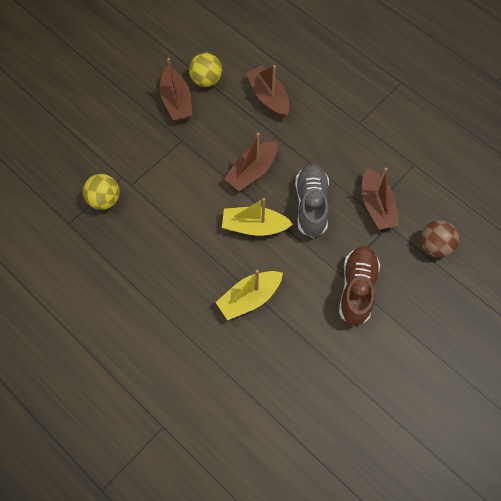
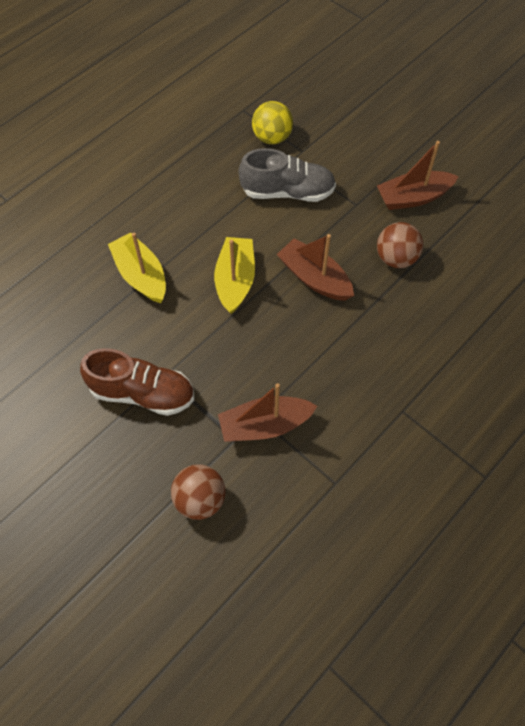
camera: 90 degrees right, 5 degrees down
(206, 80) = (451, 227): yellow ball -> none
(234, 117) = (396, 258): none -> brown ball
(268, 97) = (433, 297): brown boat -> none
(311, 205) = (265, 344): grey shoe -> grey shoe (287, 192)

